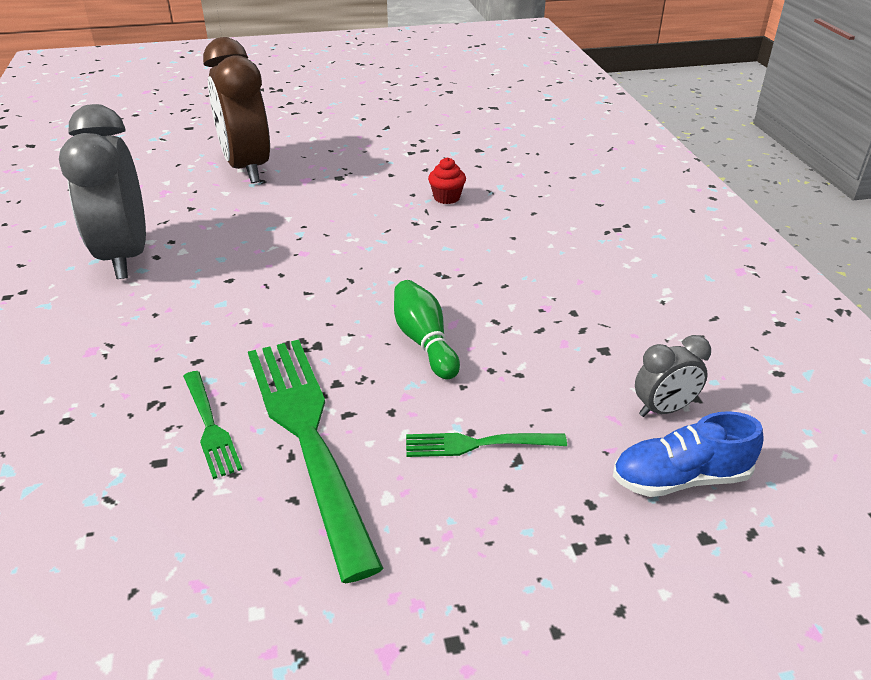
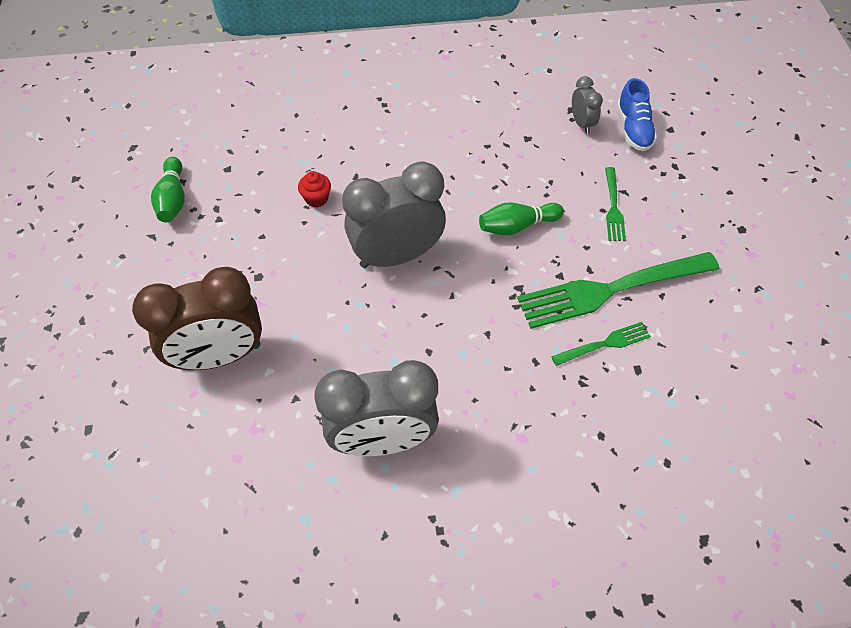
camera: 85 degrees left, 20 degrees up
(367, 251) = (397, 256): none -> grey clock
(432, 130) = (173, 199): none -> green bowling pin

